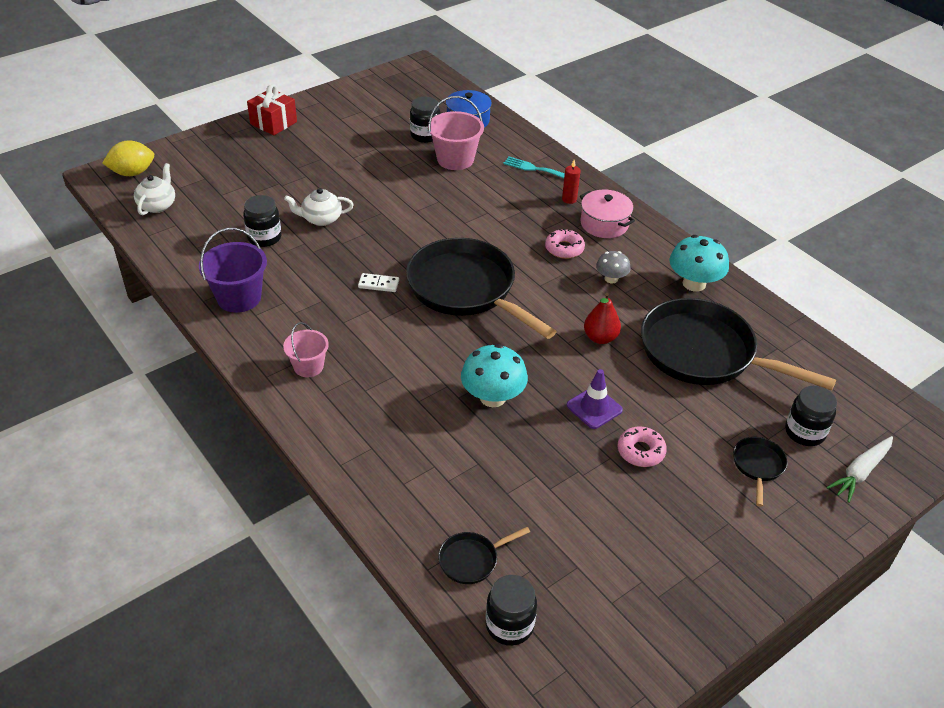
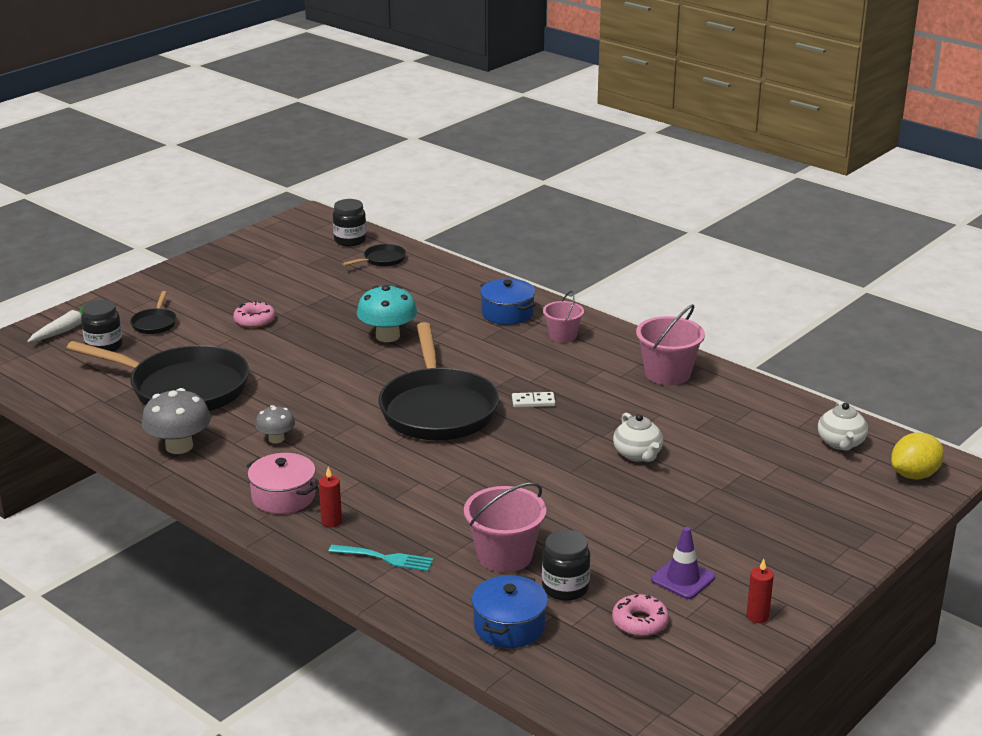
camera: 170 degrees right, 15 degrees down
(239, 298) = (667, 374): purple bucket -> pink bucket
(264, 237) = (687, 427): black jar -> none
(273, 123) = (803, 574): red gift -> none
(320, 106) = (757, 616): none -> red candle
(321, 219) = (638, 454): white teapot -> white teapot turned 90 degrees clockwise
(350, 414) = (507, 313): none -> blue pot
(466, 289) = (437, 409): black pan -> black pan turned 45 degrees clockwise
(564, 248) = (333, 462): pink donut -> pink donut (640, 622)
(594, 408) = (295, 340): purple traffic cone -> purple traffic cone (683, 578)
(600, 338) = (289, 387): red pear -> none
(694, 283) = (179, 446): turquoise mushroom -> grey mushroom

